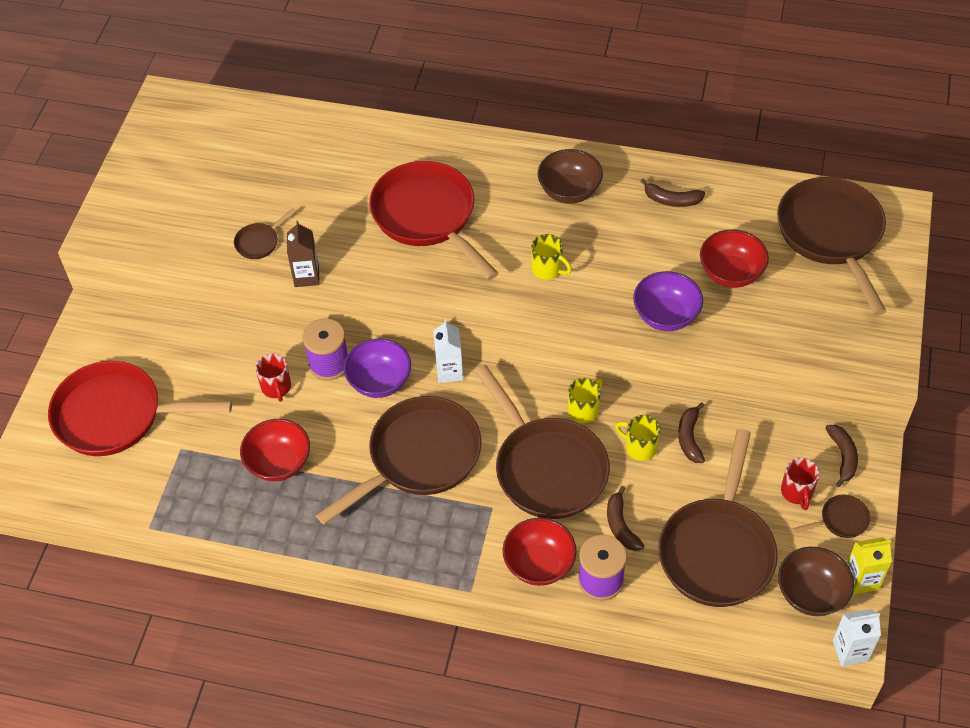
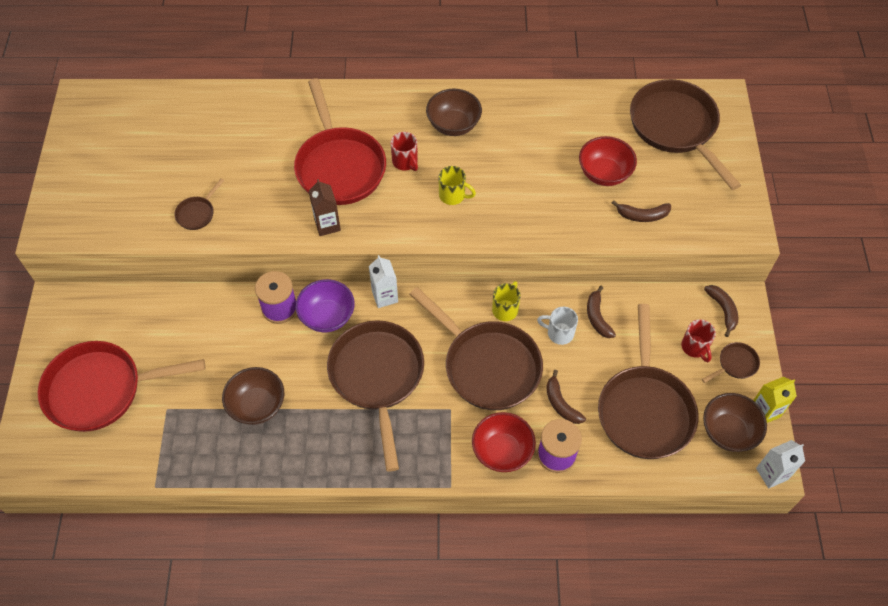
camera: 15 degrees left, 5 degrees up
(276, 388) = (239, 338): red mug -> red mug (405, 162)
(279, 463) = (257, 405): red bowl -> brown bowl
(306, 276) = (247, 237): brown carton -> brown carton (327, 225)
(419, 458) = (377, 377): brown pan -> brown pan turned 45 degrees counterclockwise
(427, 217) = (339, 166): red pan -> red pan turned 150 degrees counterclockwise
(639, 447) = (559, 333): yellow mug -> white mug
(666, 316) = (561, 219): purple bowl -> none
(671, 200) = (540, 119): brown banana -> brown banana (642, 215)

